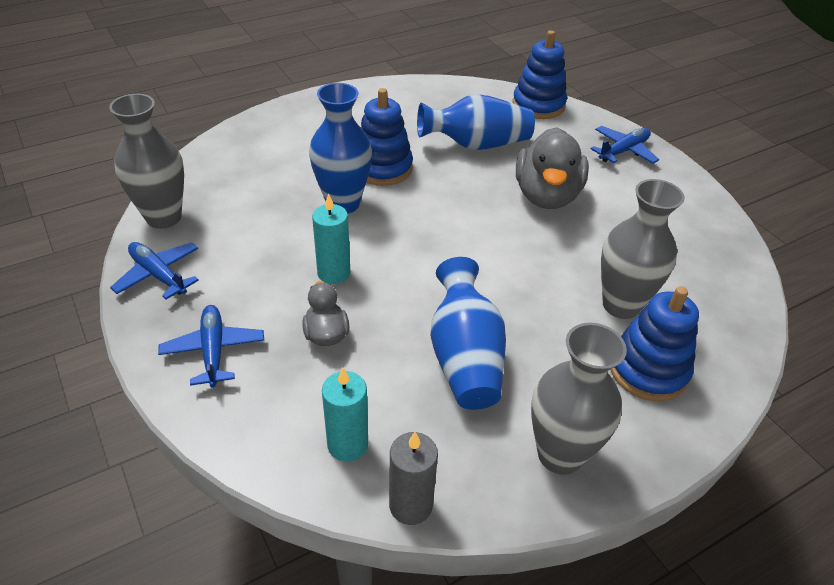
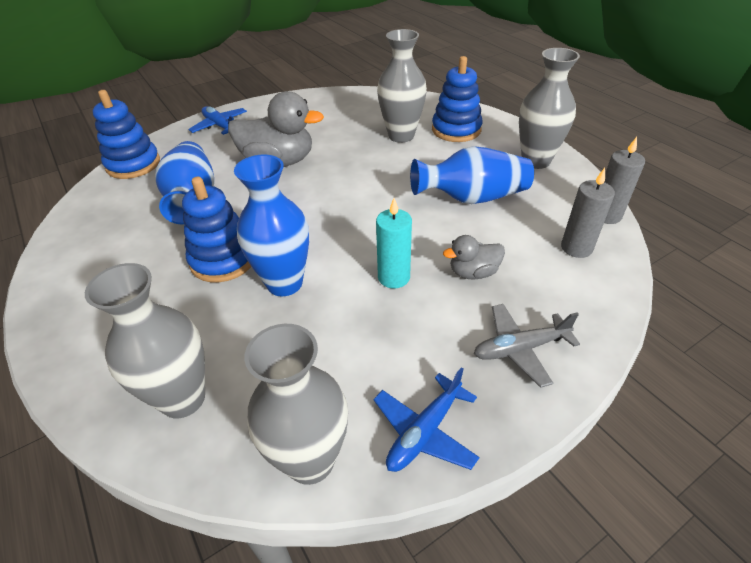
camera: 90 degrees left, 0 degrees up
(213, 350) = (520, 349): blue plane -> grey plane
(239, 160) = (183, 398): none -> grey vase
(347, 444) = (576, 248): turquoise candle -> grey candle

